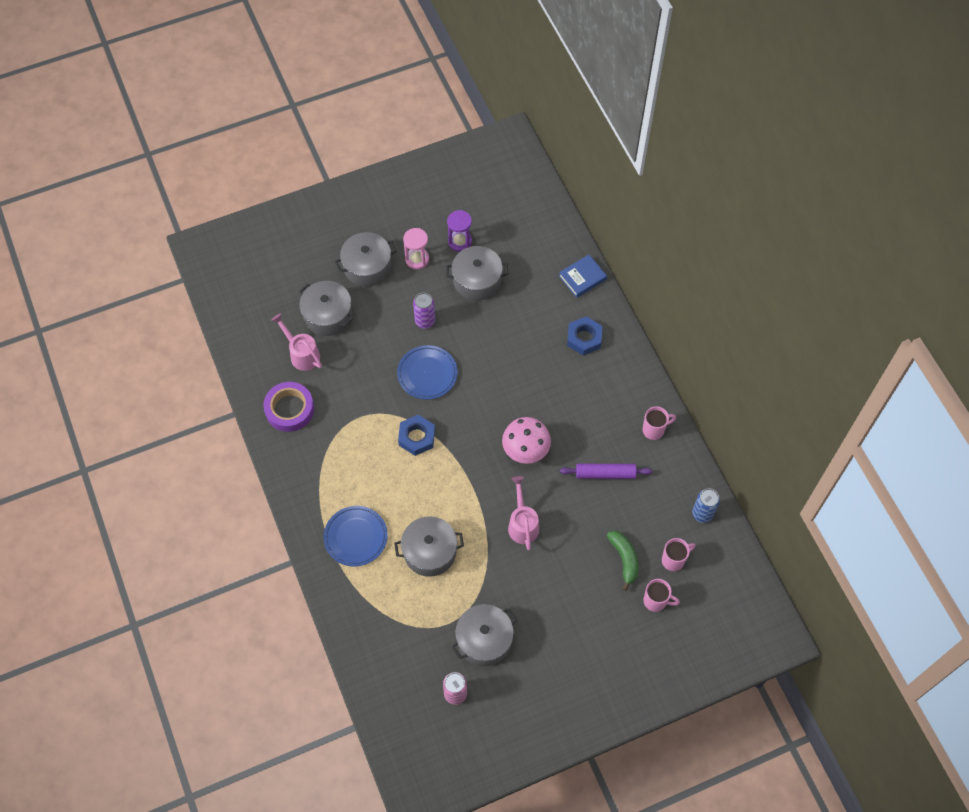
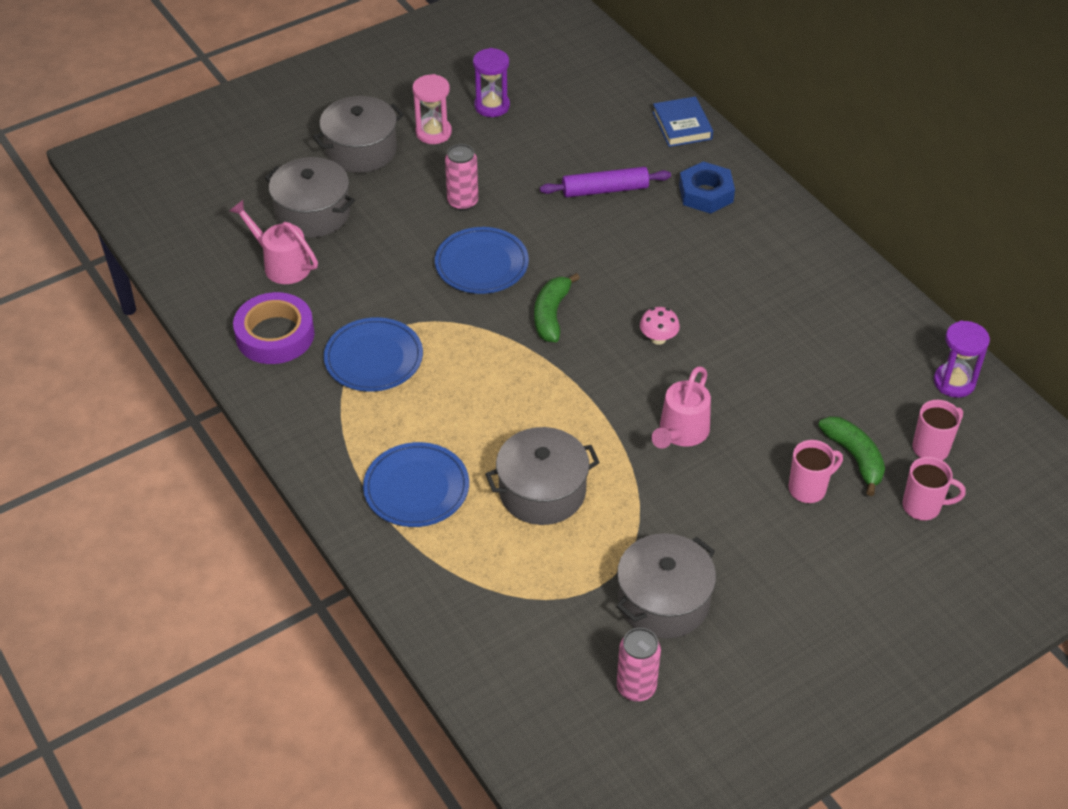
camera: 10 degrees left, 15 degrees down
(347, 437) = (373, 358): none -> blue plate
(417, 437) = (484, 344): blue nut -> none
(425, 321) = (462, 202): purple can -> pink can
(463, 421) = (551, 315): none -> green banana
(477, 280) = (528, 146): grey pot -> none
(522, 524) = (681, 433): pink watering can -> pink watering can turned 135 degrees counterclockwise
(525, 450) = (658, 338): pink mushroom -> pink mushroom, size x0.52
(582, 278) = (682, 125): blue book -> blue book turned 60 degrees counterclockwise
(605, 473) = (789, 351): purple rolling pin -> purple rolling pin (605, 190)
(654, 430) = (845, 288): pink mug -> pink mug (808, 489)
(702, 514) = (954, 382): blue can -> purple hourglass

